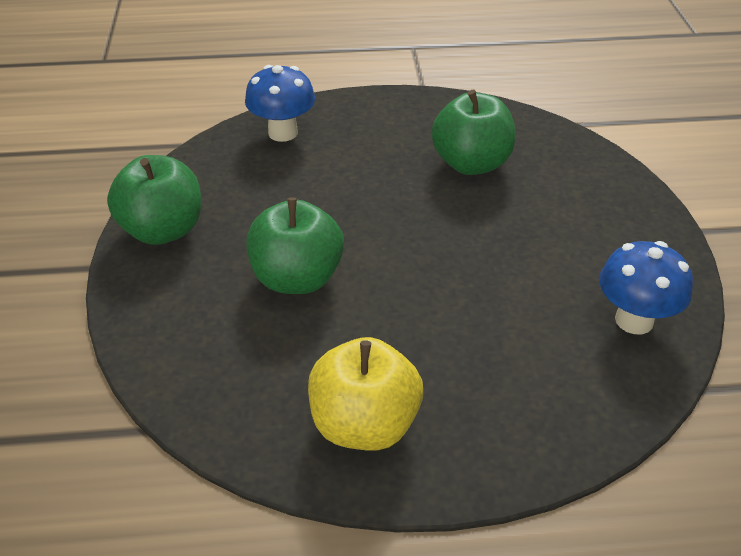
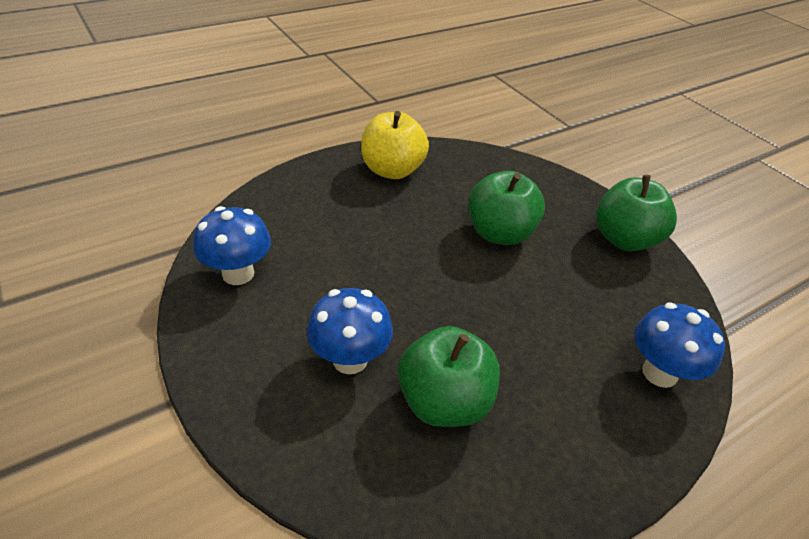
camera: 150 degrees right, 0 degrees up
(536, 209) = (350, 359): none -> blue mushroom

